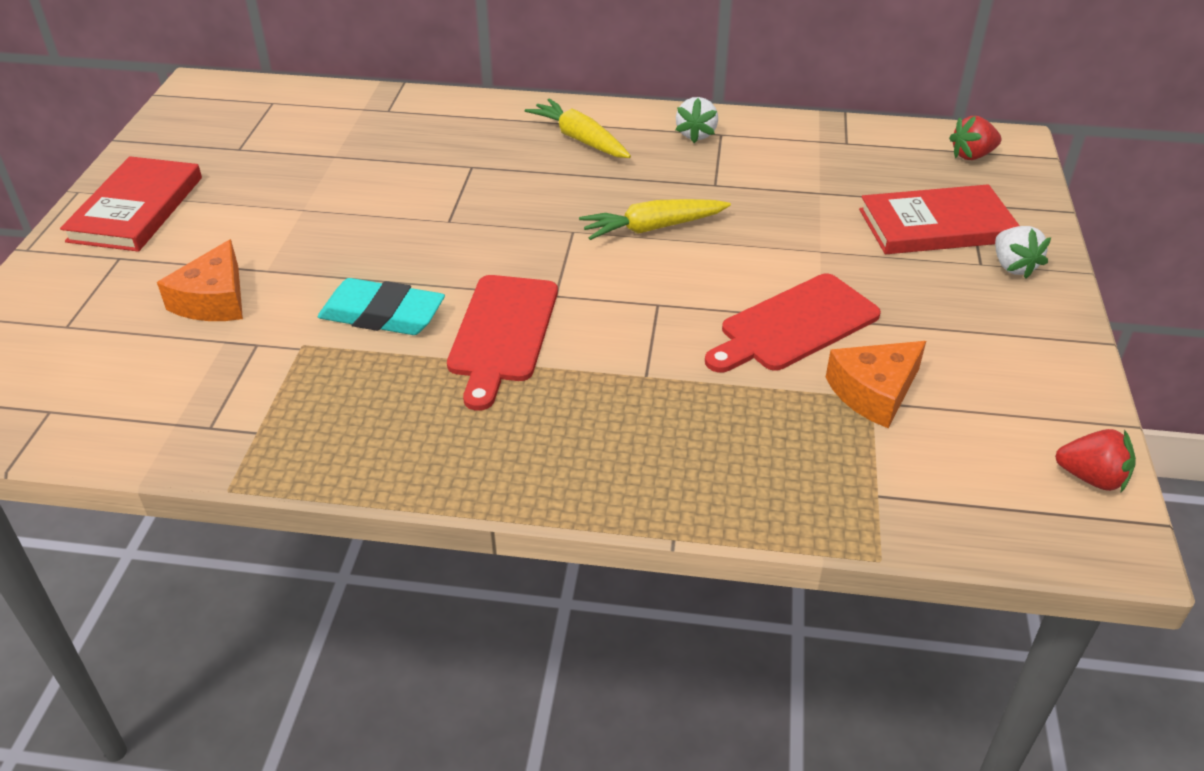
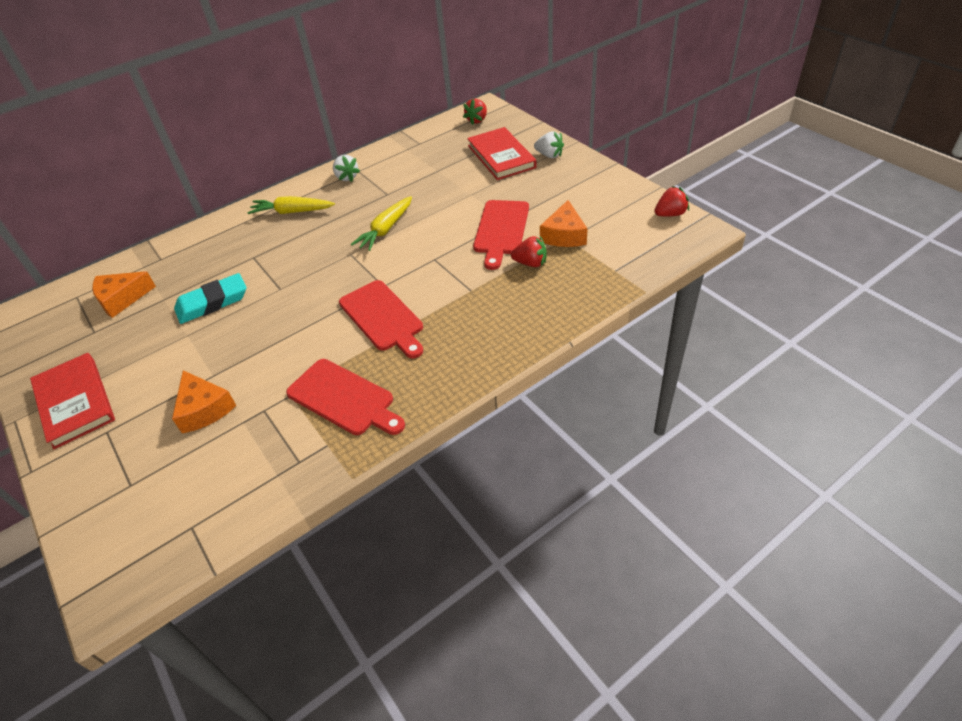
camera: 40 degrees left, 5 degrees up
(303, 131) = (122, 299): none -> orange cheese
(339, 395) = (344, 398): none -> red cutting board
(382, 314) = (311, 351): turquoise eraser -> turquoise eraser (212, 302)
(771, 397) = (530, 263): none -> red strawberry
(936, 226) = (501, 156): red book -> red book turned 60 degrees counterclockwise

